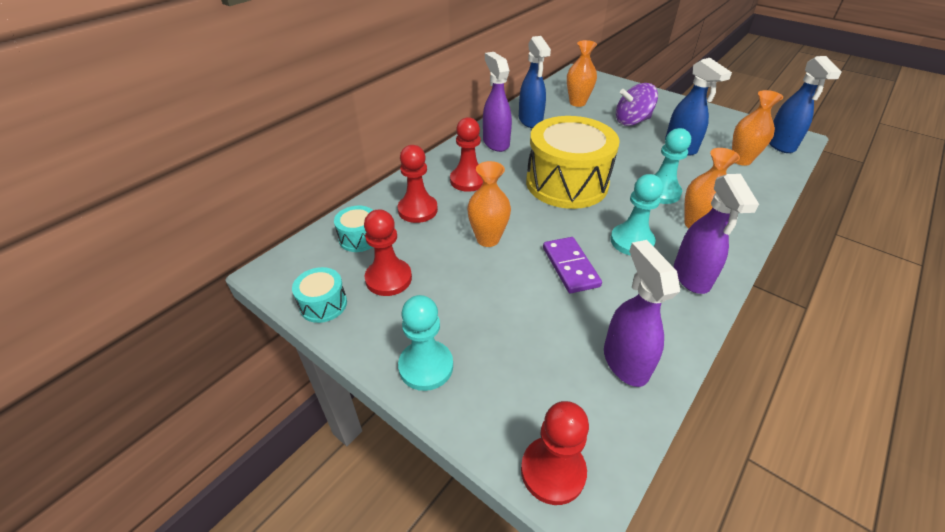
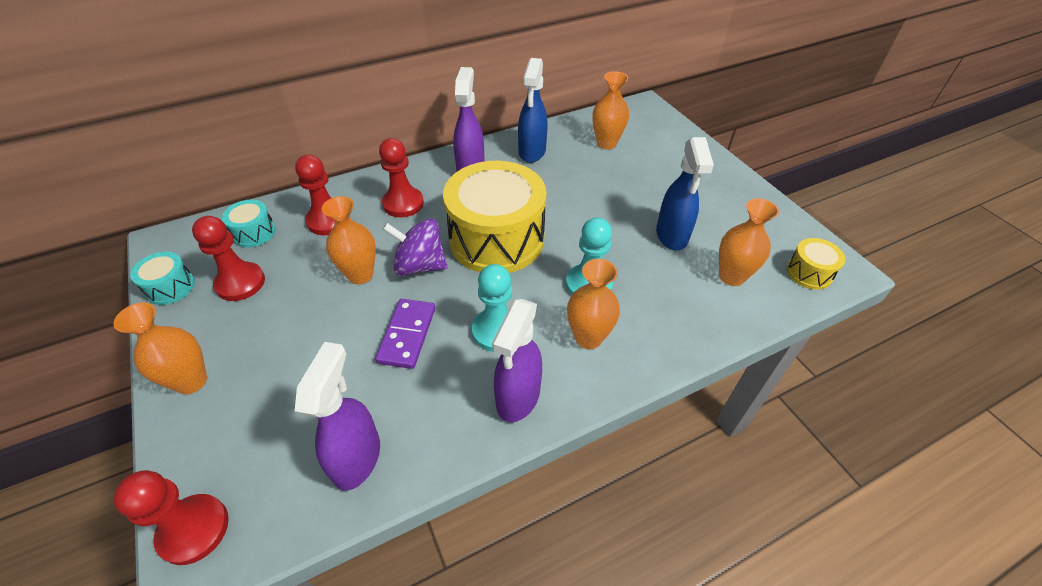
camera: 25 degrees right, 5 degrees up
(426, 366) = (191, 381): turquoise pawn -> orange vase
(632, 121) = (647, 185): purple spinning top -> purple spinning top (420, 265)
(780, 145) = (809, 273): blue spray bottle -> yellow drum

